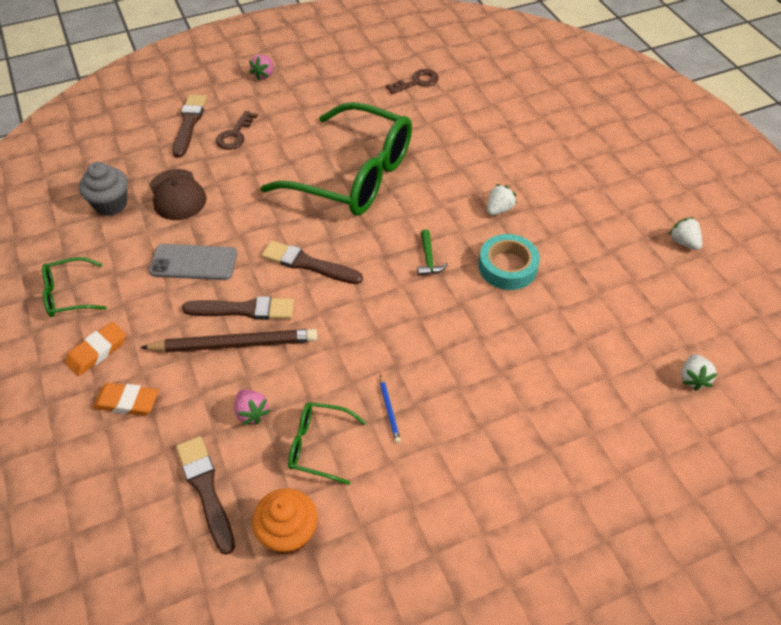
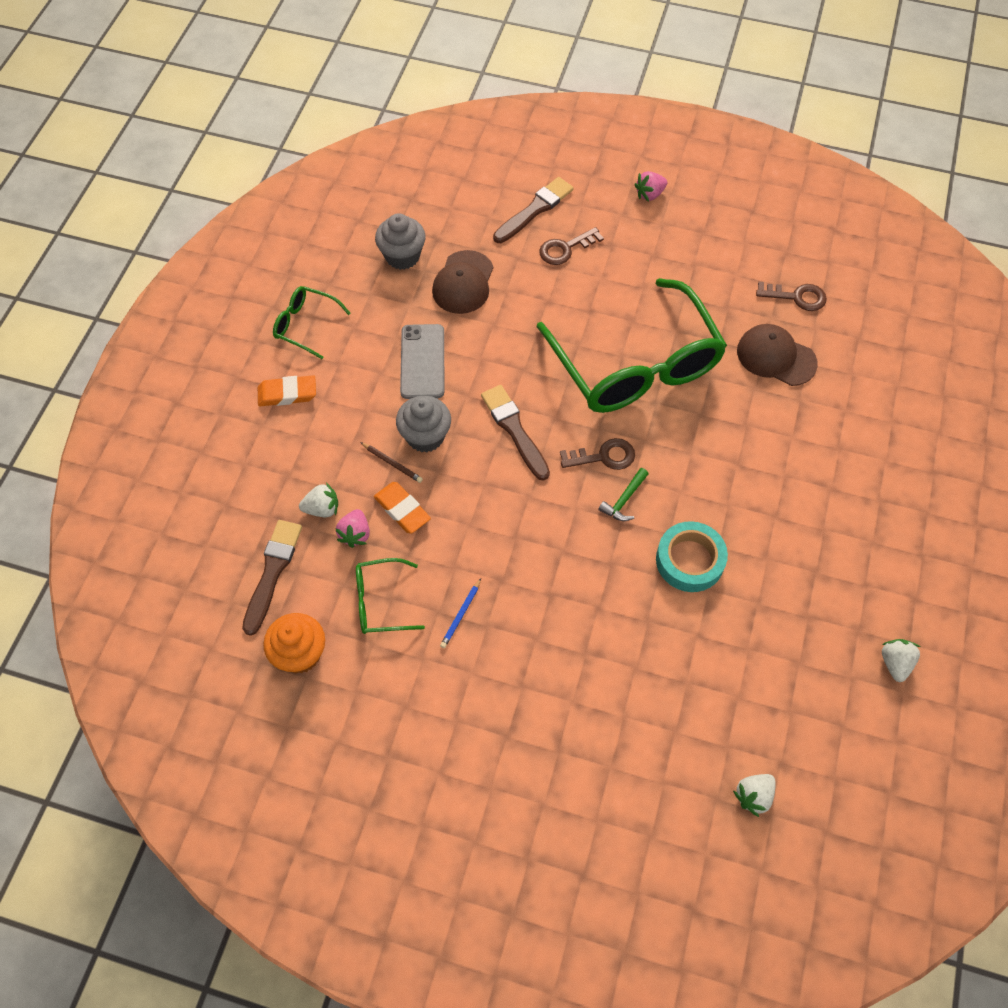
camera: 40 degrees right, 10 degrees up
(127, 402) = (275, 455): orange eraser -> orange eraser (402, 510)
(193, 262) = (422, 362): grey phone -> grey phone turned 45 degrees clockwise
(235, 344) = (392, 463): brown pencil -> brown pencil, size x0.43
(244, 310) = (425, 436): brown brush -> grey cupcake
(319, 446) = (381, 602): green glasses -> green glasses turned 60 degrees counterclockwise
(388, 241) = (604, 456): none -> brown key
(438, 120) = (776, 357): none -> brown cap
(499, 209) = (740, 496): white strawberry -> white strawberry (322, 509)

